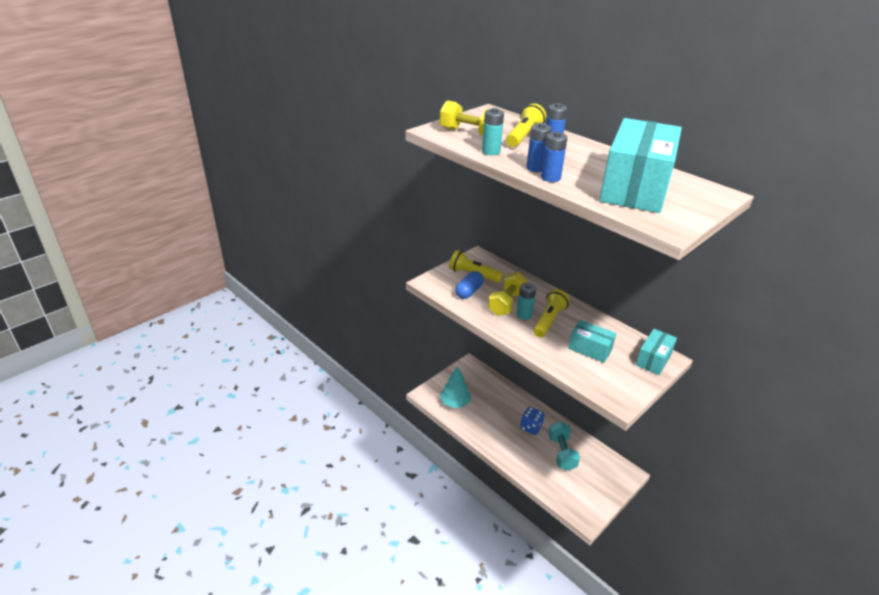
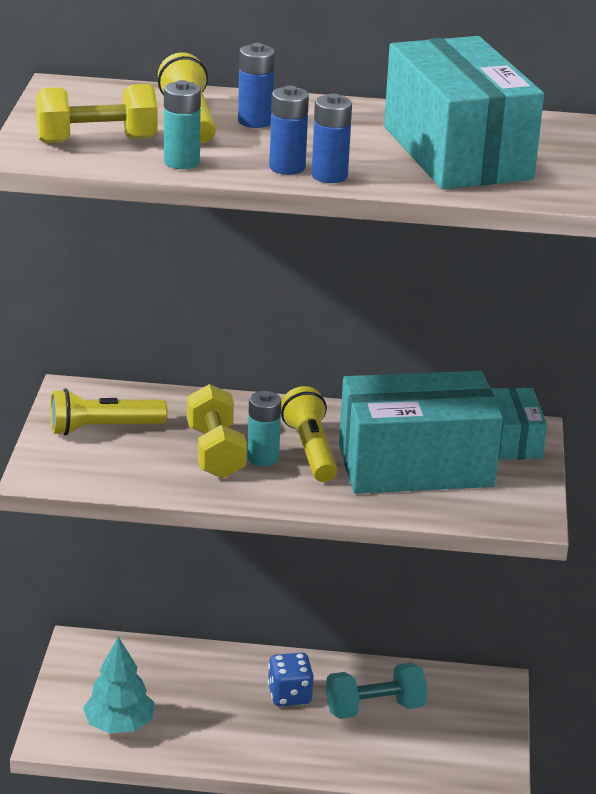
camera: 40 degrees left, 5 degrees down
(469, 292) = (130, 460): blue capsule -> none
(561, 453) = (374, 708): turquoise dumbbell -> turquoise dumbbell turned 60 degrees counterclockwise
(590, 349) = (415, 466): turquoise box -> turquoise box, size x1.98

